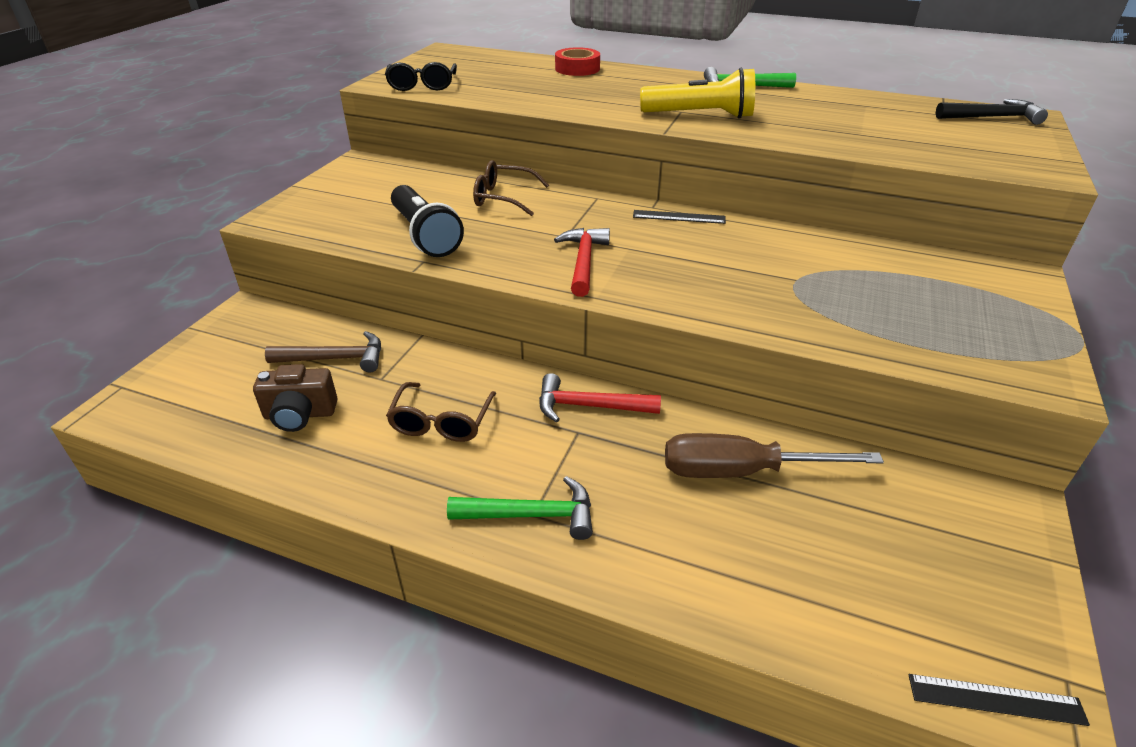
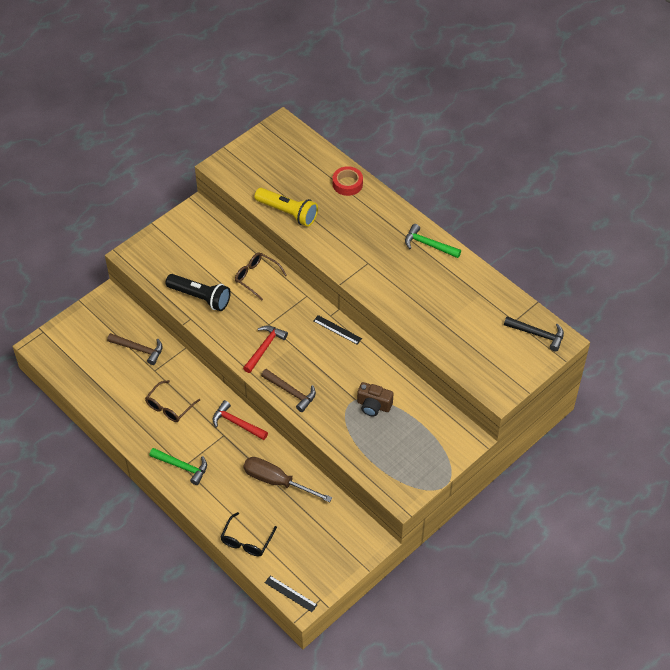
camera: 25 degrees right, 15 degrees up
(300, 414) = (113, 379): brown camera -> brown camera (373, 405)
(422, 85) = (242, 177): black glasses -> black glasses (246, 541)
(424, 235) = (200, 297): black flashlight -> black flashlight turned 60 degrees counterclockwise
(682, 300) = (291, 392): none -> brown hammer
(700, 116) = (374, 272): yellow flashlight -> yellow flashlight (287, 213)

